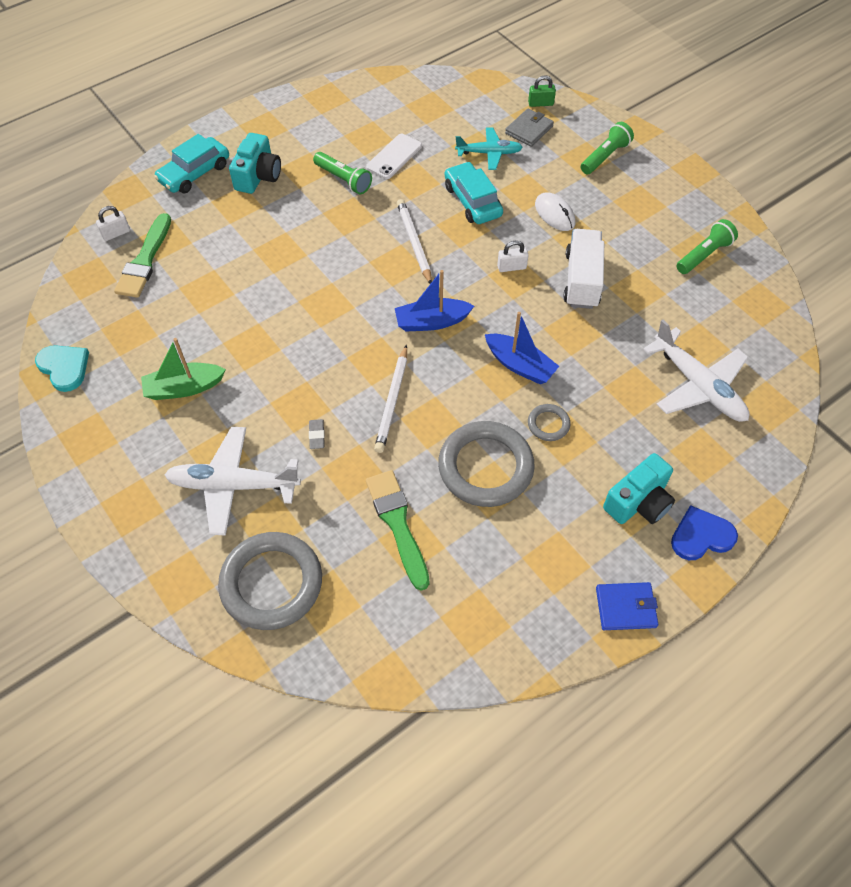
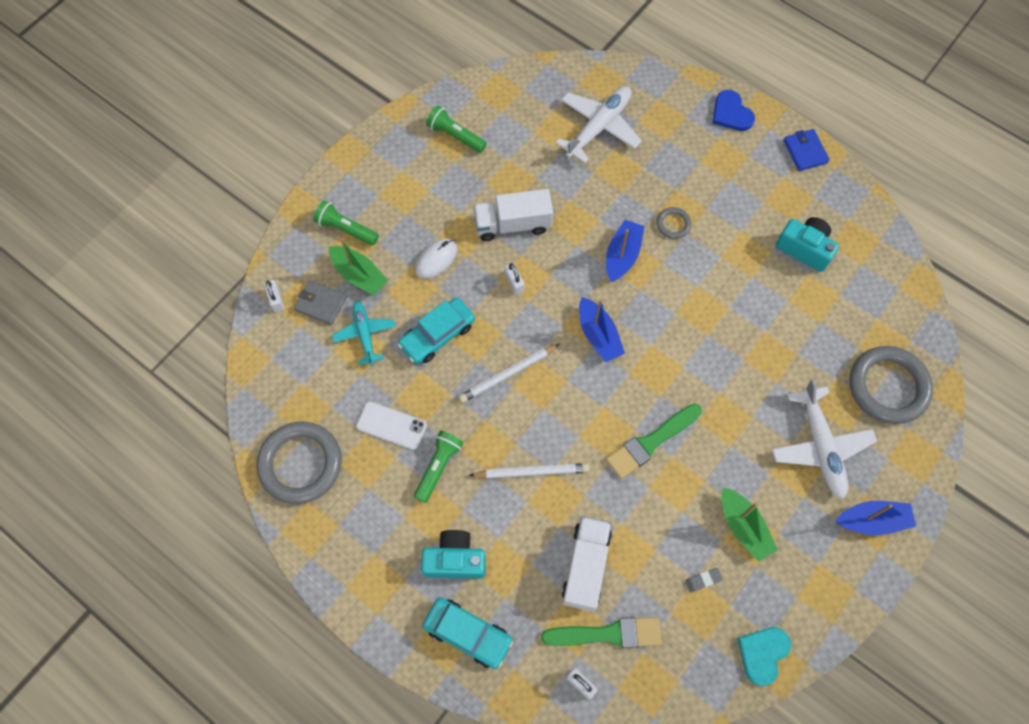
camera: 105 degrees left, 10 degrees up
(133, 507) = (872, 520): none -> blue boat
(209, 258) = (585, 567): none -> white truck
(317, 435) = (749, 395): grey eraser -> grey eraser (703, 580)
(392, 401) = (693, 345): white pencil -> white pencil (532, 472)
(397, 524) = (803, 311): green brush -> green brush (651, 442)
(485, 467) = (729, 261): grey ring -> grey ring (300, 464)
(540, 103) = (276, 300): green padlock -> white padlock
(552, 158) = (359, 275): none -> green boat
(638, 502) = (719, 154): turquoise camera -> turquoise camera (804, 248)

